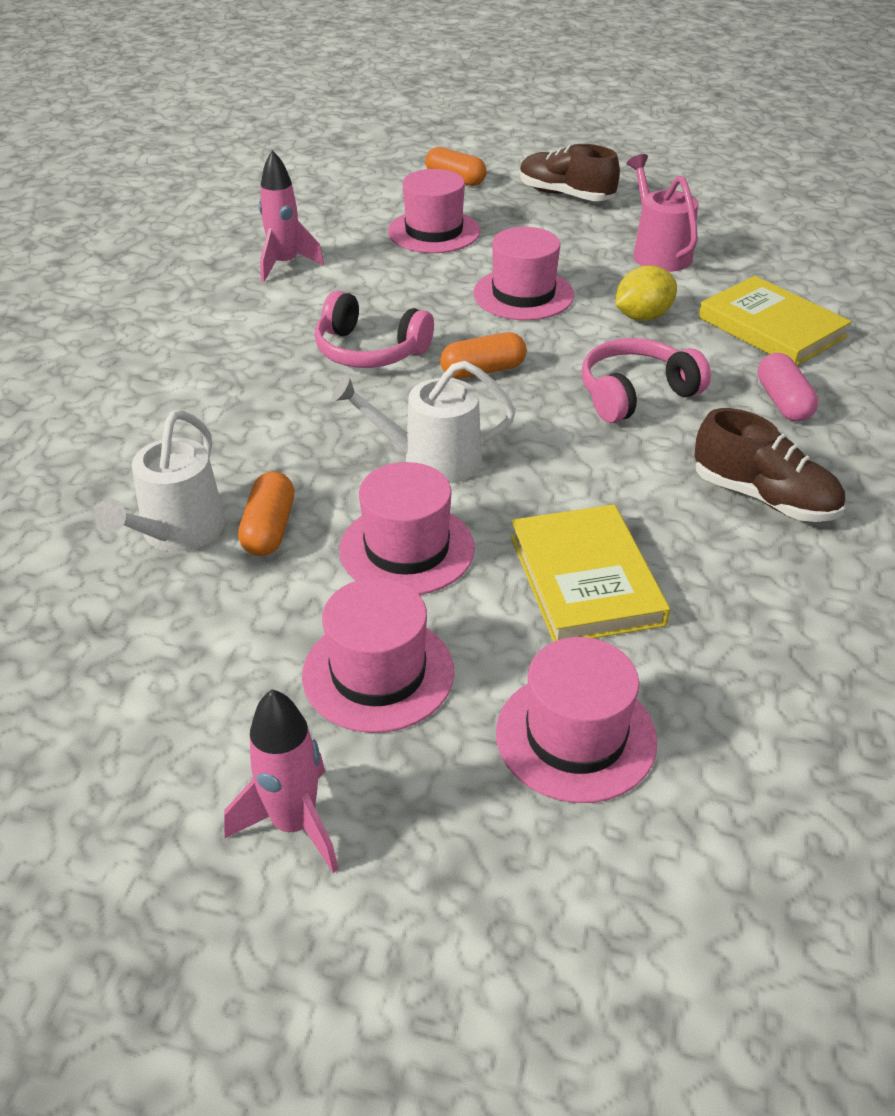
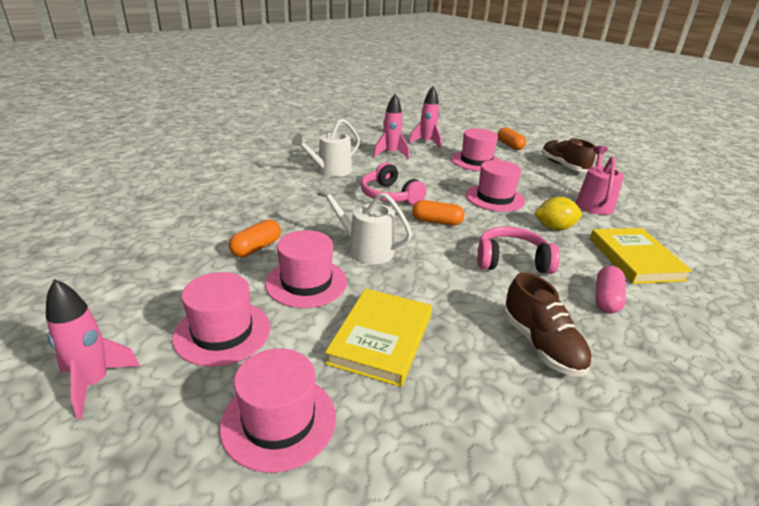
camera: 30 degrees right, 10 degrees down
(178, 532) = (219, 233): white watering can -> white watering can (330, 171)
(320, 219) = (426, 143): none -> pink rocket

